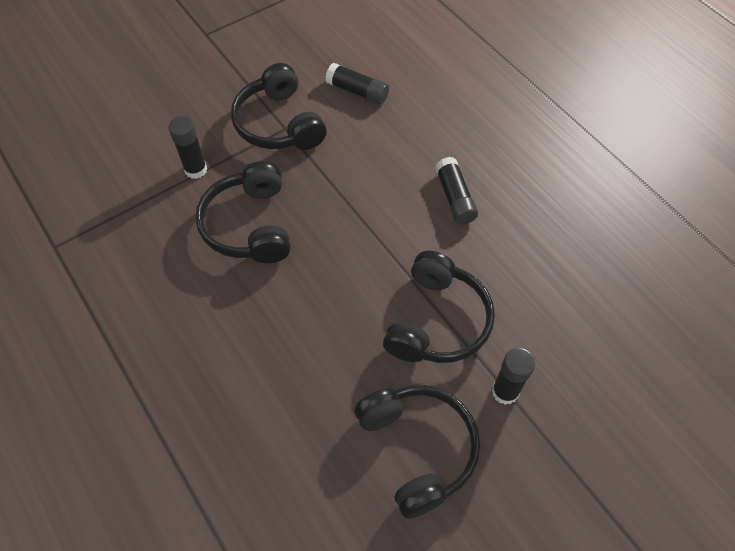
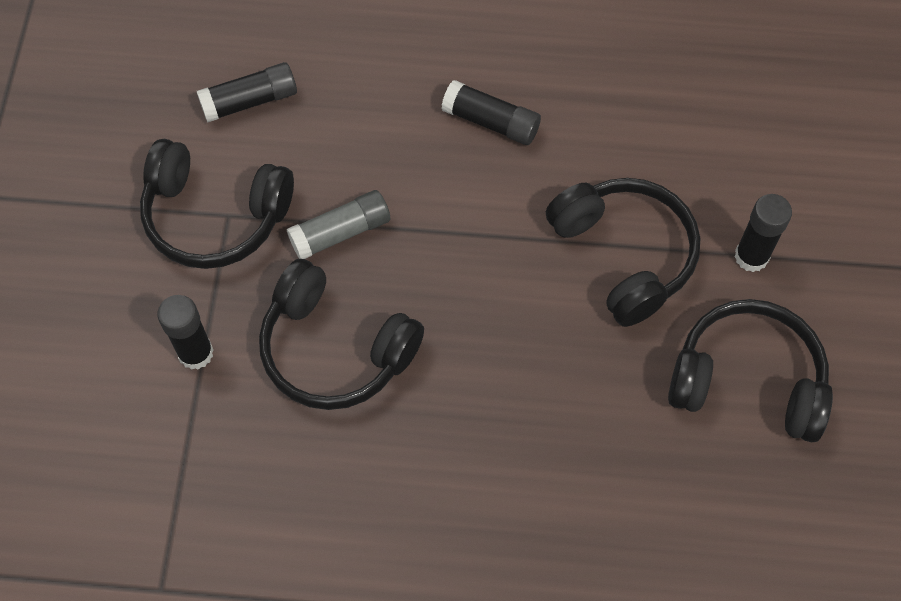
camera: 50 degrees left, 5 degrees up
(320, 180) = (340, 233): none -> grey glue stick

